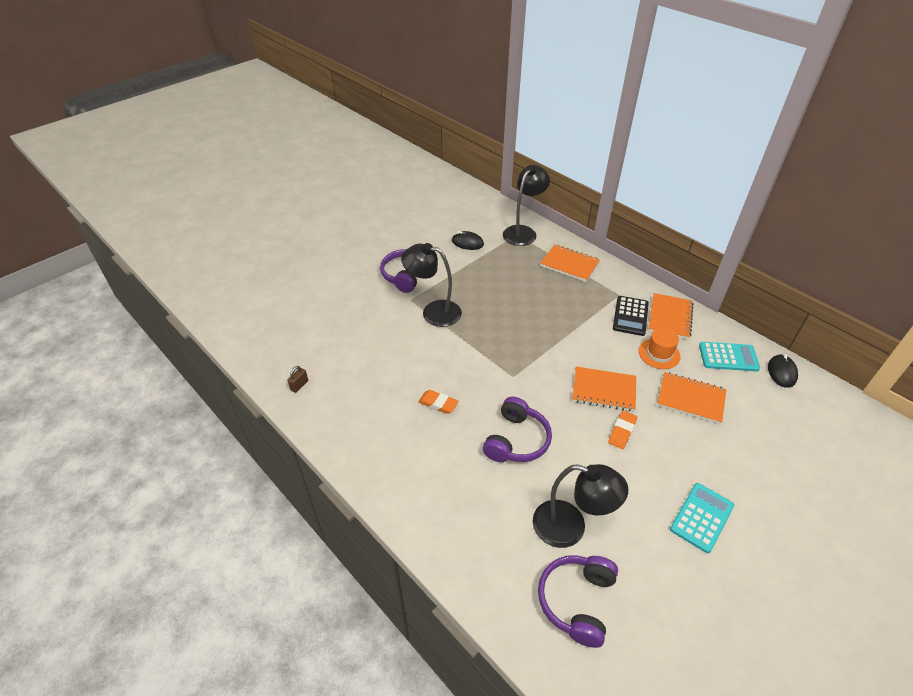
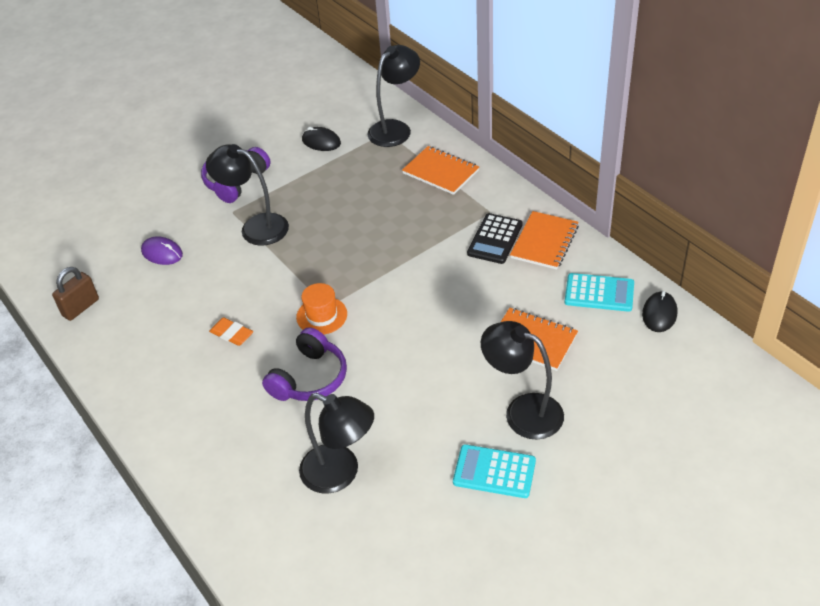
camera: 10 degrees right, 0 degrees up
(299, 385) = (81, 307): brown padlock -> brown padlock, size x1.69
(360, 336) = (162, 253): none -> purple mouse
(577, 601) = (323, 547): purple headphones -> none
(604, 390) = (430, 326): orange notebook -> none
(622, 432) = (435, 374): orange eraser -> none
(659, 354) = (513, 286): orange hat -> orange hat (321, 316)
(701, 517) = (494, 471): turquoise calculator -> turquoise calculator turned 120 degrees counterclockwise
(705, 461) = (522, 411): none -> black lamp

